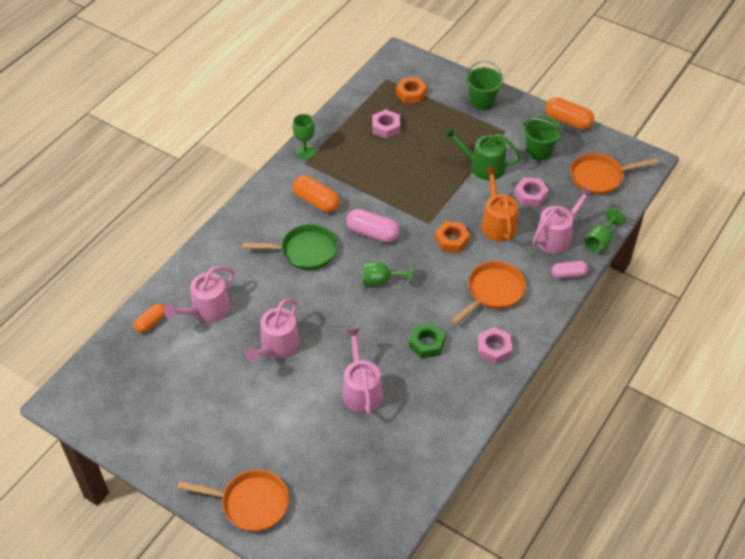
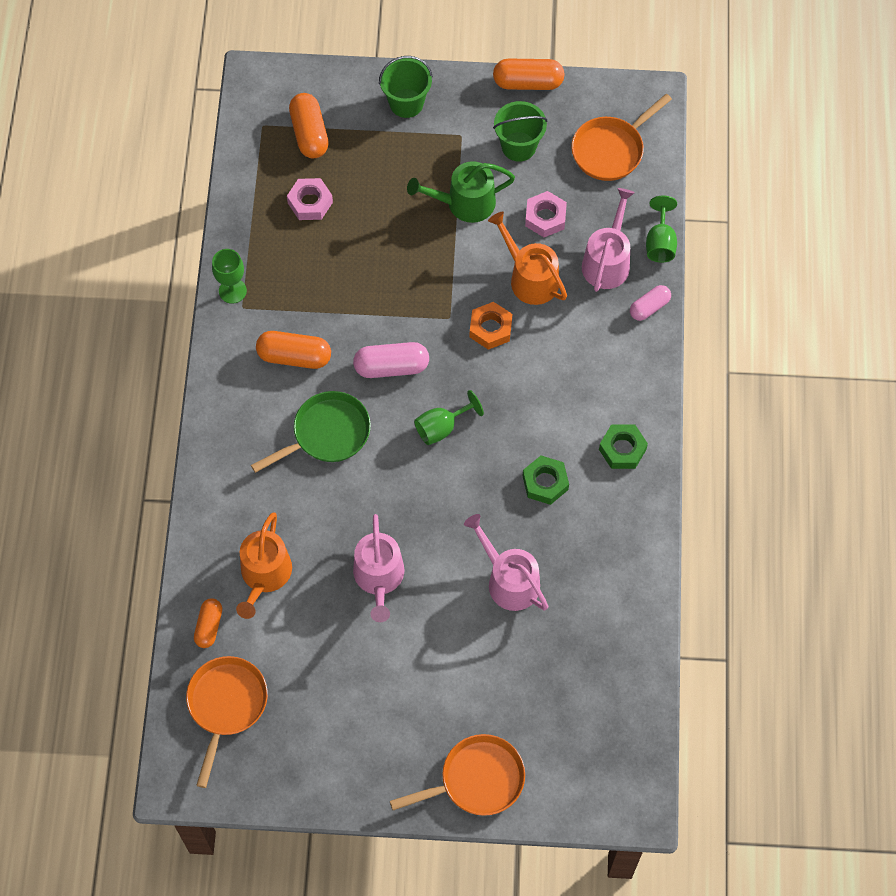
camera: 30 degrees left, 15 degrees up
(207, 310) = (264, 575): pink watering can -> orange watering can
(411, 93) = (309, 133): orange nut -> orange capsule
(493, 292) = (579, 375): orange pan -> orange pan (226, 705)
(494, 349) = (622, 449): pink nut -> green nut

